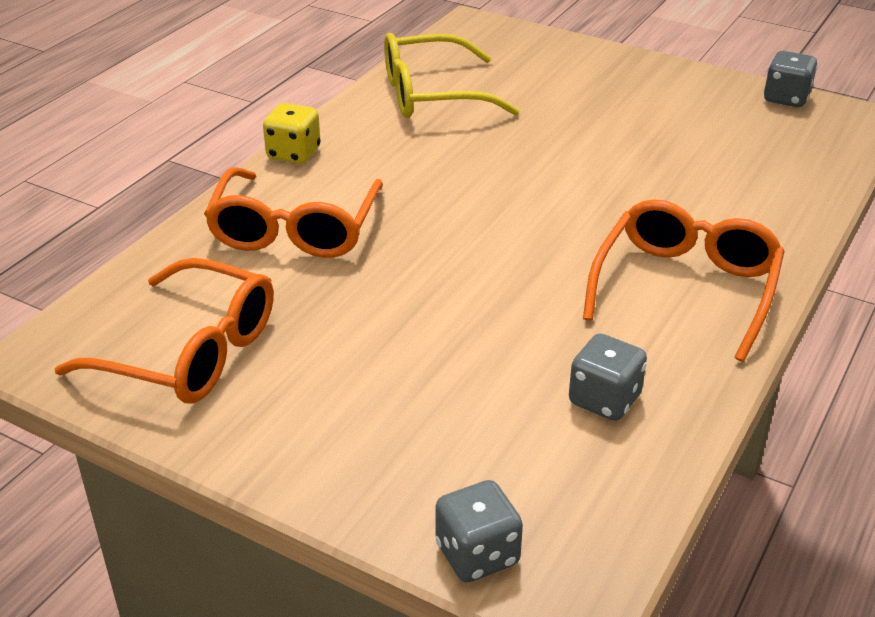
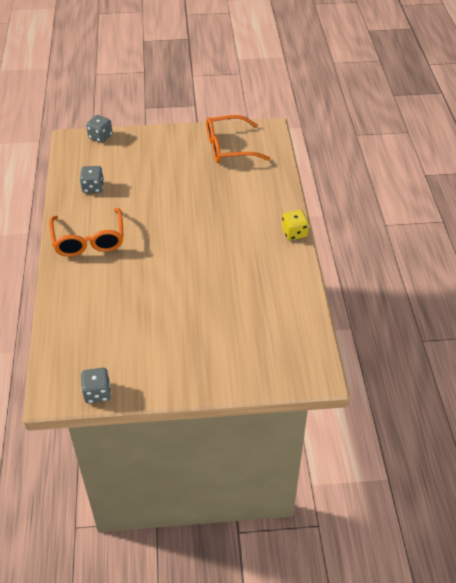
camera: 145 degrees right, 10 degrees up
(295, 229) = (250, 200): orange glasses -> none
(432, 95) = (277, 299): yellow glasses -> none

